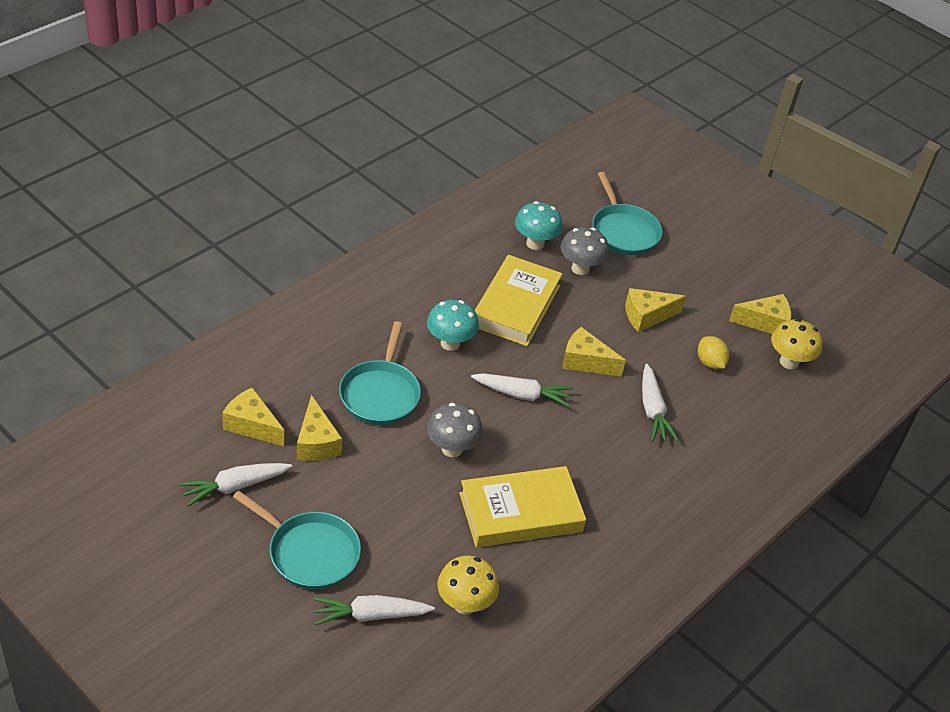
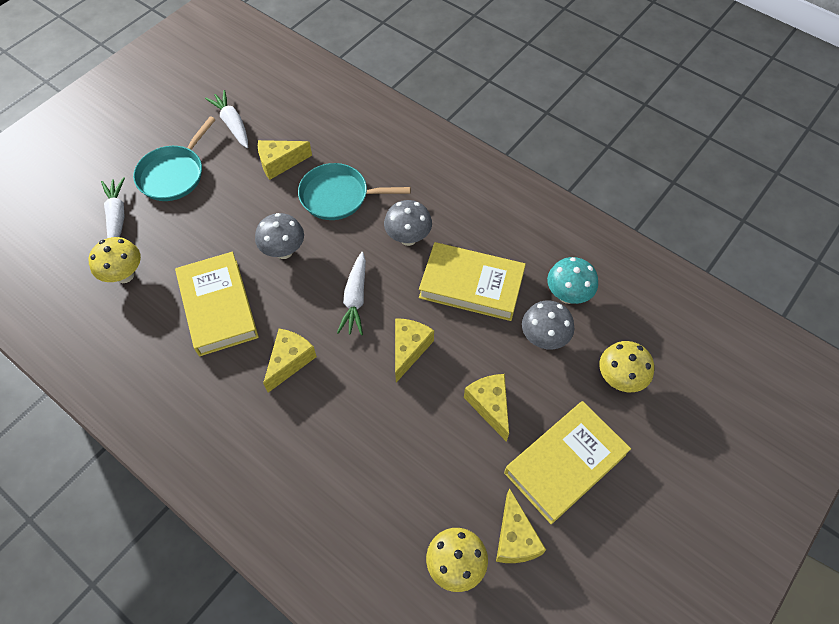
camera: 90 degrees right, 15 degrees up
(252, 425) = (292, 124): yellow cheese -> yellow cheese (290, 361)
(450, 343) = (408, 238): turquoise mushroom -> grey mushroom
(623, 231) = (619, 379): turquoise pan -> yellow mushroom
(652, 410) = (354, 413): white carrot -> none
(701, 280) = (565, 463): none -> yellow book
(710, 363) = (434, 472): yellow lemon -> none

